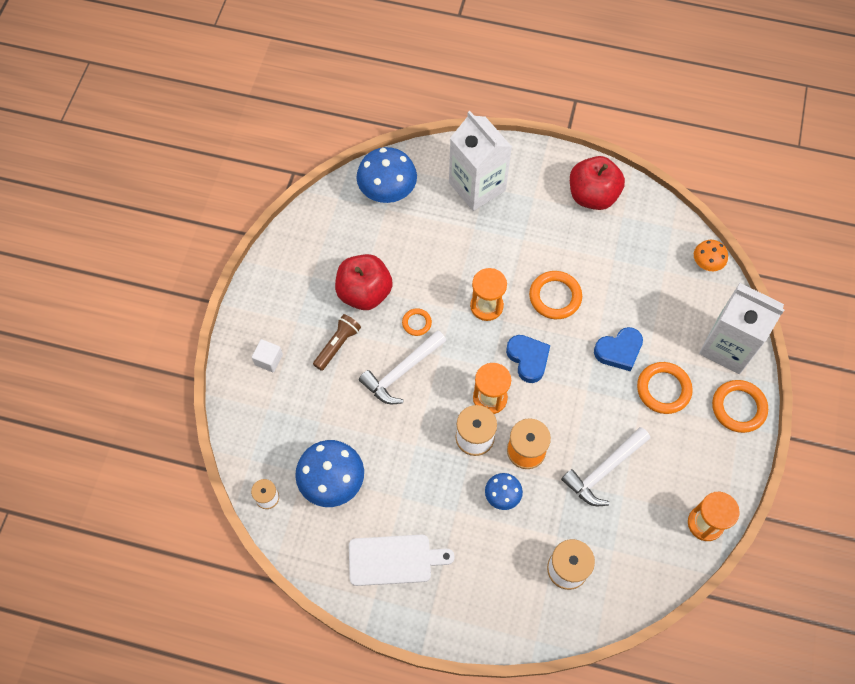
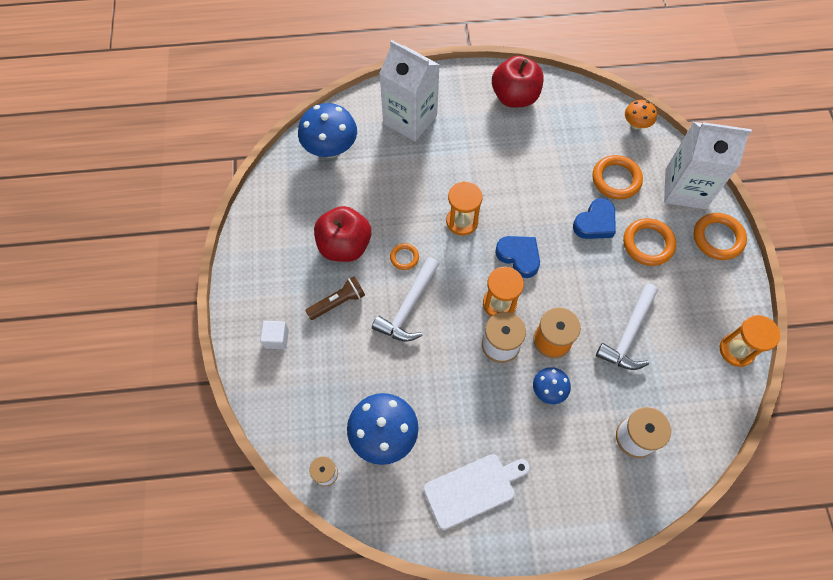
camera: 20 degrees left, 0 degrees up
(337, 345) = (338, 302): brown flashlight -> brown flashlight turned 45 degrees clockwise
(555, 297) = (519, 194): orange ring -> orange ring (616, 179)

